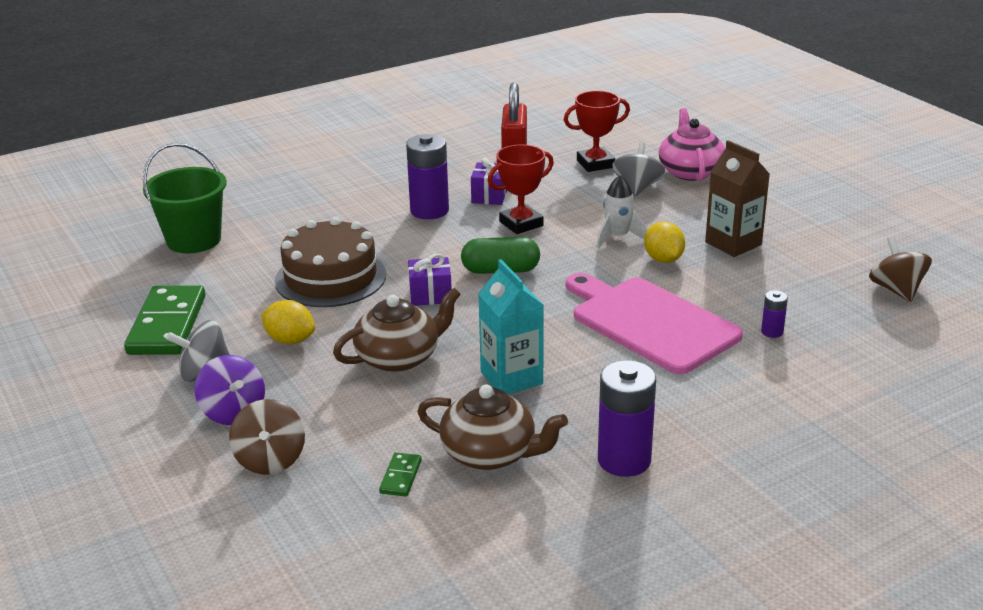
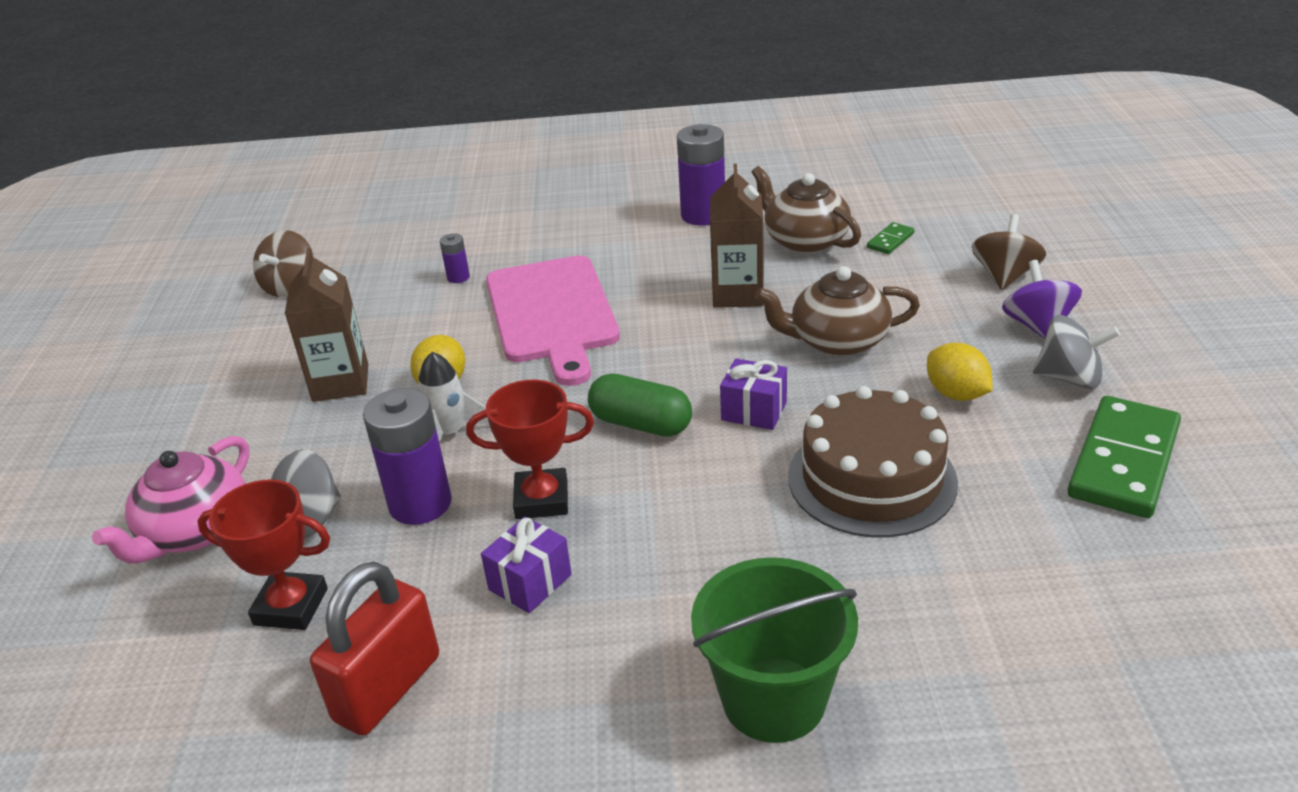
camera: 150 degrees left, 5 degrees up
(194, 240) = (1088, 642): green bucket -> green bucket (773, 699)
(429, 211) = (649, 578): purple battery -> purple battery (420, 504)
(511, 378) = (737, 294): turquoise carton -> brown carton

